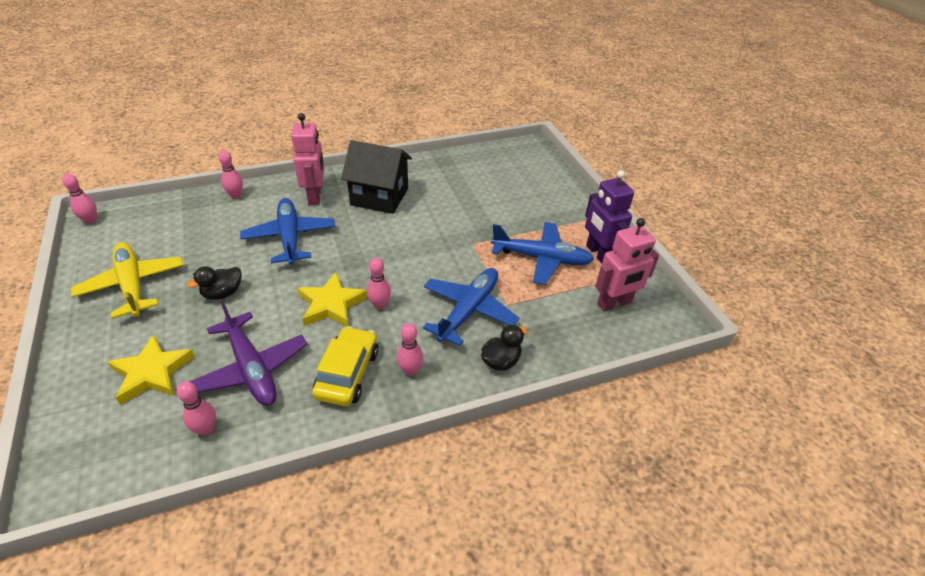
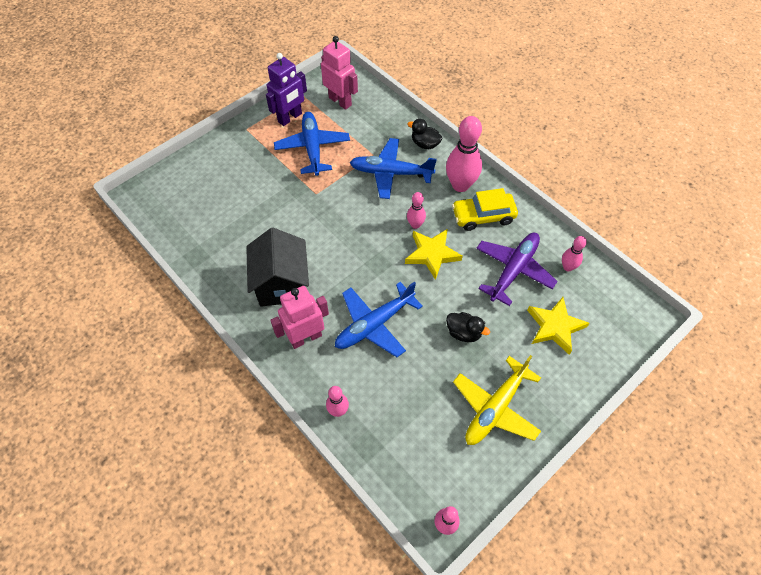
camera: 110 degrees left, 15 degrees up
(410, 370) = (460, 185): pink bowling pin -> pink bowling pin, size x1.91

